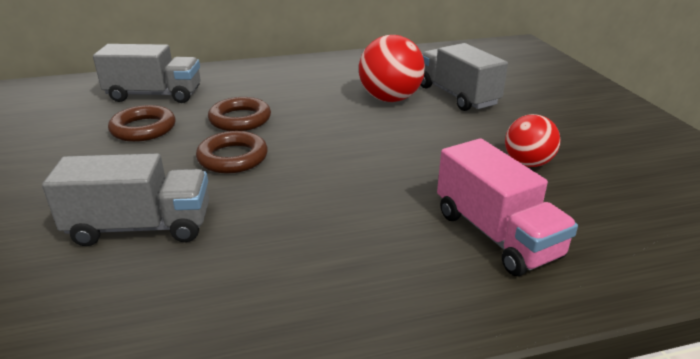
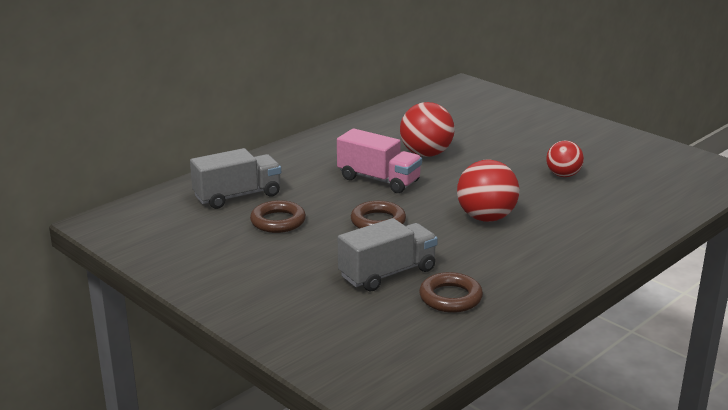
camera: 30 degrees left, 5 degrees down
(240, 119) = (340, 196): brown ring -> brown ring (450, 297)
(358, 191) = (486, 218): none -> red ball
(457, 96) = (469, 140): grey truck -> none
(496, 235) = (586, 218): pink truck -> pink truck (378, 180)

